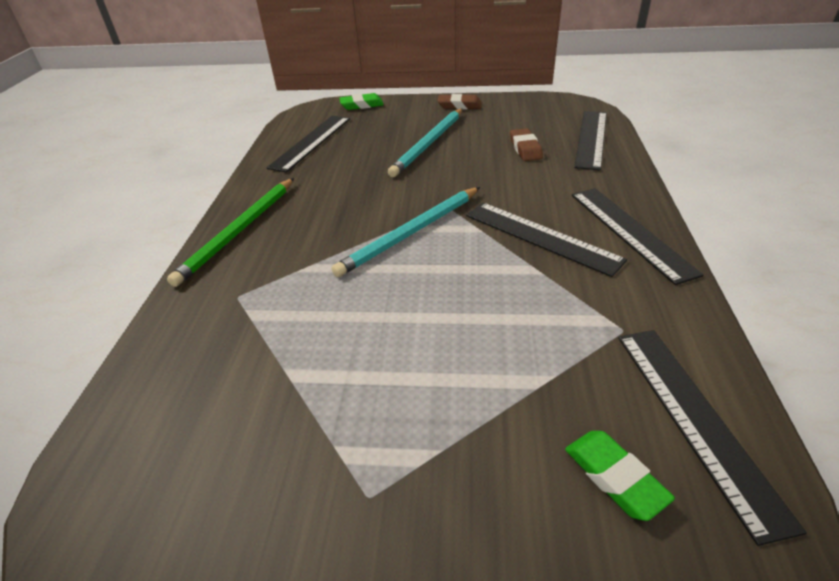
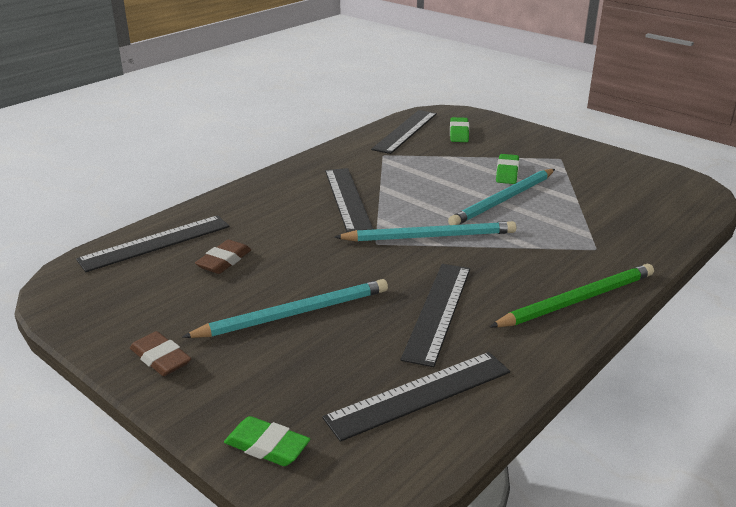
camera: 145 degrees left, 10 degrees down
(383, 322) = (503, 200): none -> turquoise pencil
(424, 387) = (507, 173): none -> green eraser
(630, 232) = (292, 180): black ruler -> black ruler (438, 311)

